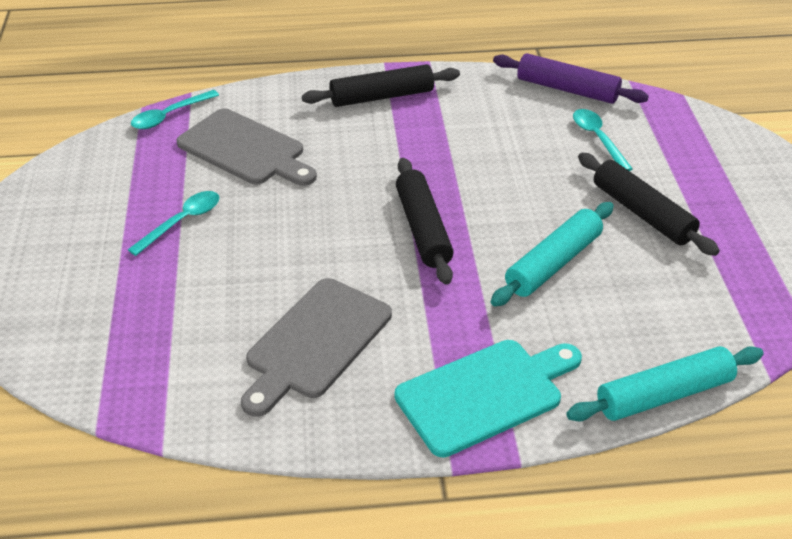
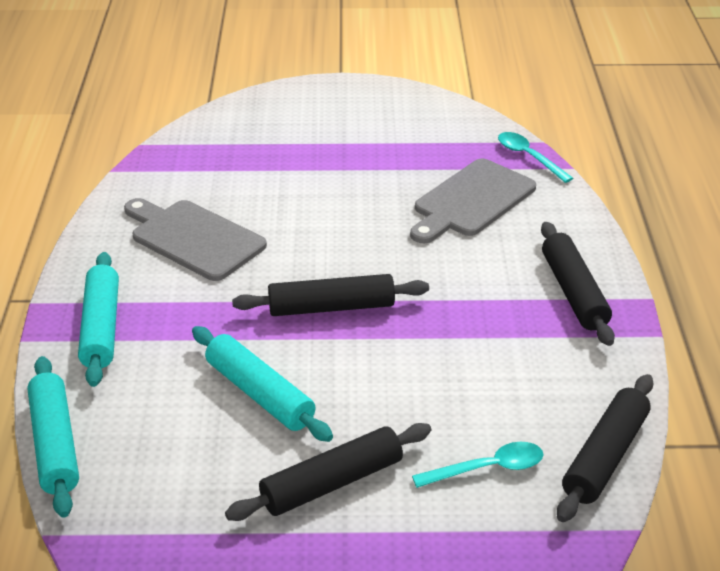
camera: 95 degrees right, 5 degrees down
(182, 222) = (363, 170): turquoise spoon -> none
(485, 394) = (101, 327): turquoise cutting board -> turquoise rolling pin
(567, 89) = (605, 457): purple rolling pin -> black rolling pin

